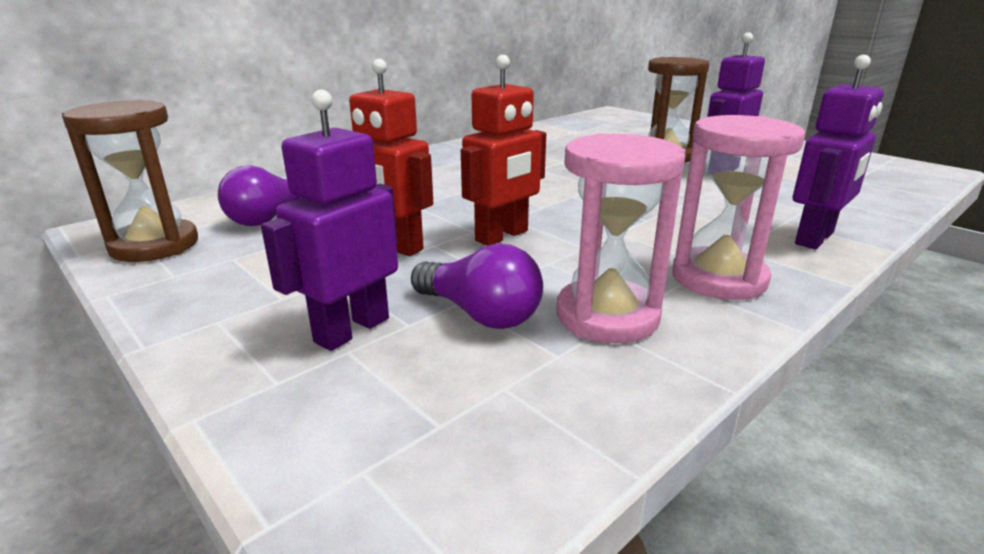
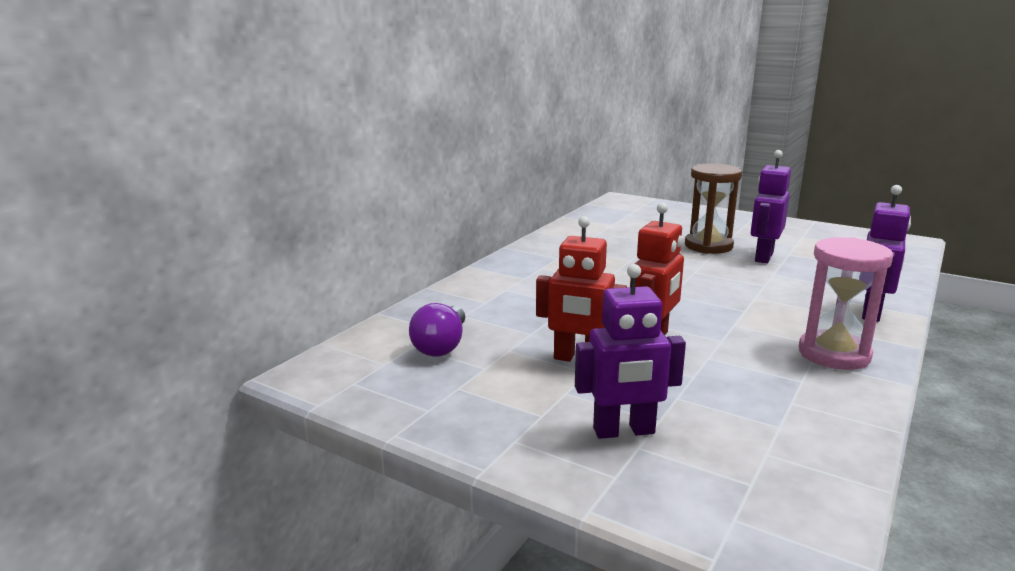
camera: 15 degrees left, 5 degrees down
(155, 245) = (374, 386): brown hourglass -> none
(351, 330) = (624, 431): purple robot -> purple robot turned 120 degrees counterclockwise
(480, 314) = (700, 405): purple light bulb -> none
(607, 316) = (786, 394): pink hourglass -> none

